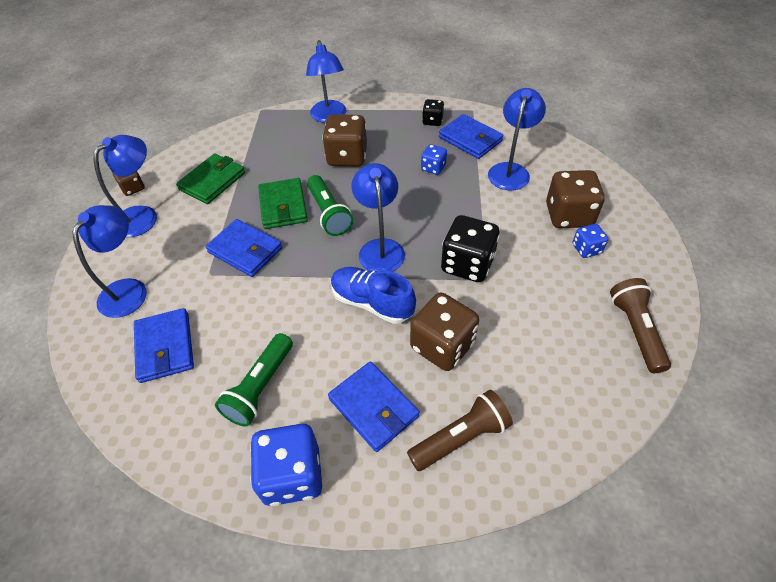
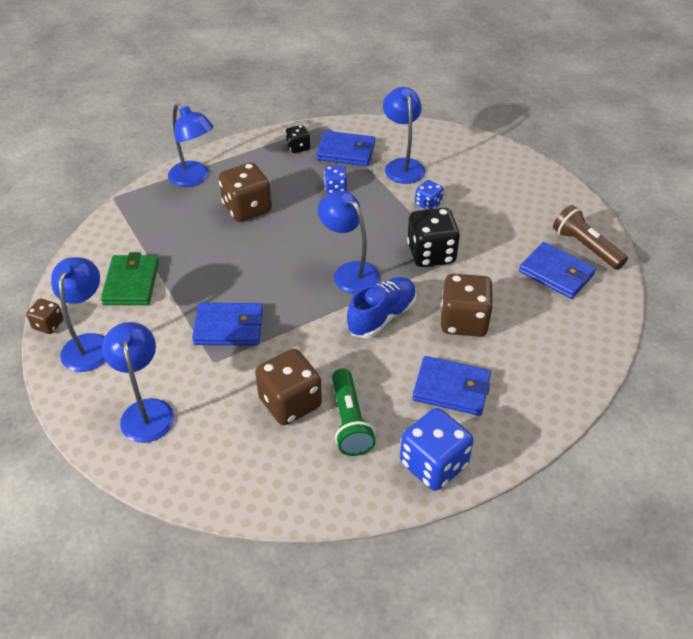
camera: 35 degrees left, 5 degrees down
(165, 347) = (234, 436): blue wallet -> blue wallet (556, 273)
(283, 206) = (227, 275): green wallet -> none
(329, 213) = (277, 264): green flashlight -> none
(372, 303) = (382, 317): blue shoe -> blue shoe turned 135 degrees clockwise
(461, 438) = (529, 375): brown flashlight -> none
(568, 215) = (476, 184): brown dice -> brown dice (290, 402)
(586, 249) = (509, 204): blue dice -> blue dice (428, 204)

